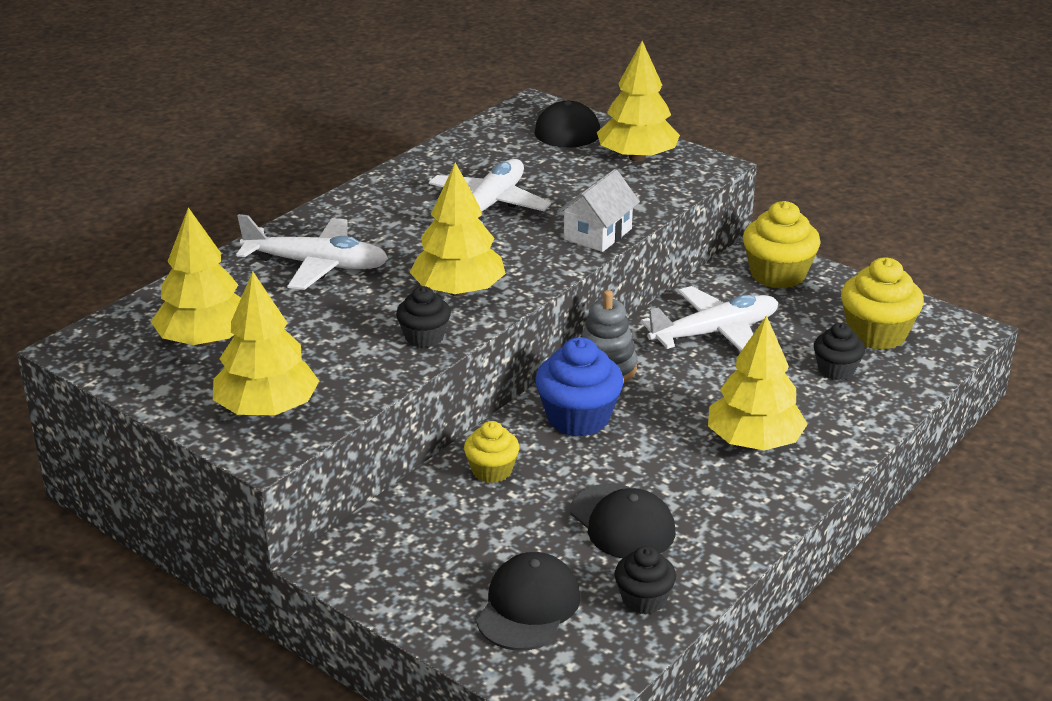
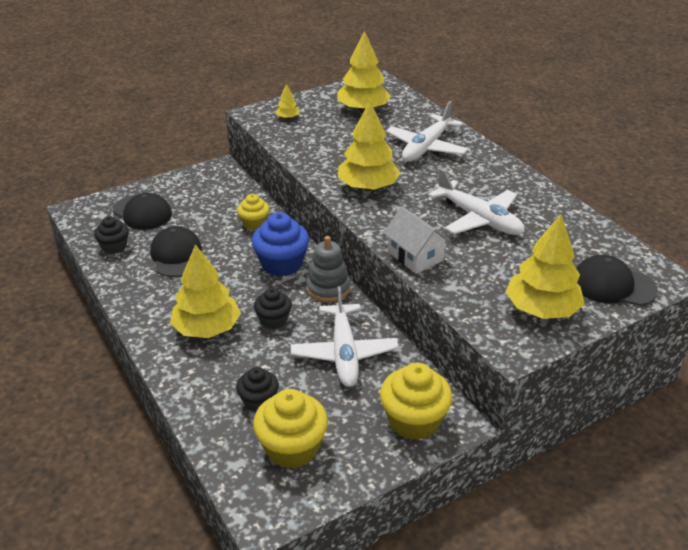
camera: 110 degrees right, 5 degrees up
(267, 409) = (287, 118): yellow tree -> yellow tree, size x0.45
(424, 337) = (323, 167): black cupcake -> black cupcake (273, 320)
(622, 522) = (176, 255): black cap -> black cap turned 90 degrees clockwise

